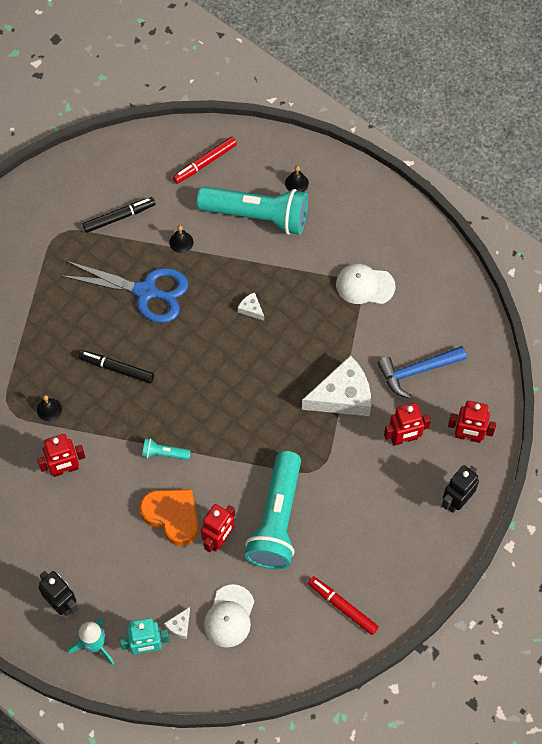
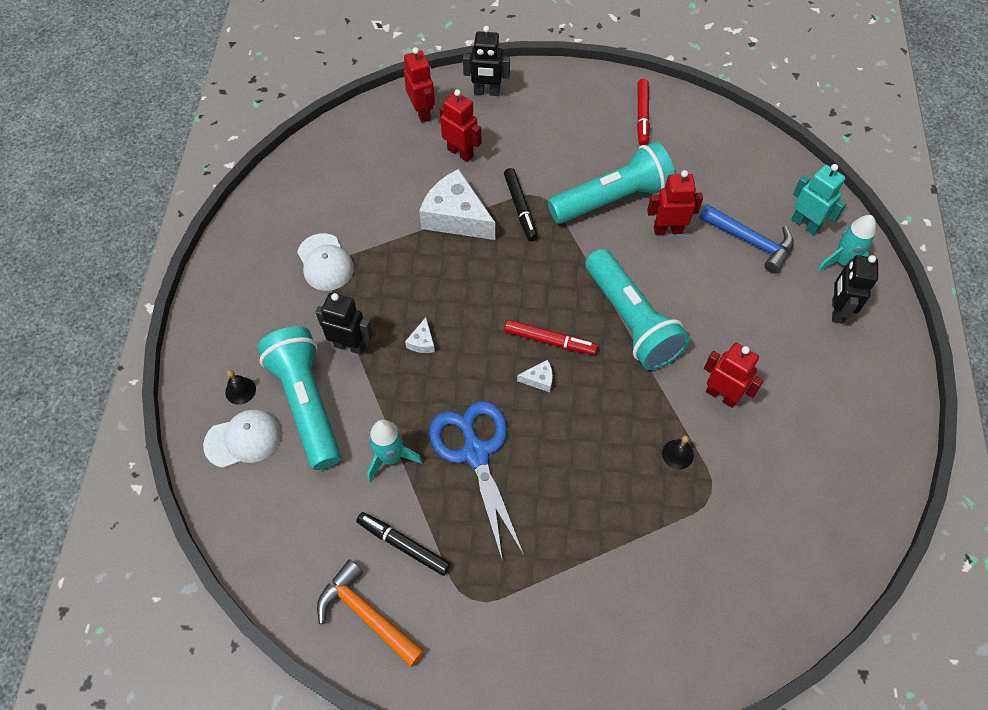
camera: 125 degrees left, 5 degrees down
(94, 176) = (366, 614): none -> orange hammer
(116, 368) = (582, 421): black marker -> black marker (520, 208)
(164, 453) = (630, 321): turquoise flashlight -> turquoise flashlight, size x2.41
(172, 516) = (681, 276): orange heart -> none
(179, 626) = (765, 212): white cheese -> white cheese (539, 379)
(181, 242) = (390, 457): black bell -> turquoise rocket
(205, 163) = (270, 500): red marker -> red marker (549, 341)
(229, 616) = (723, 183): white cap -> white cap (243, 439)
(282, 263) = (350, 345): none -> black robot
(417, 371) = (387, 177): blue hammer -> blue hammer (750, 241)

